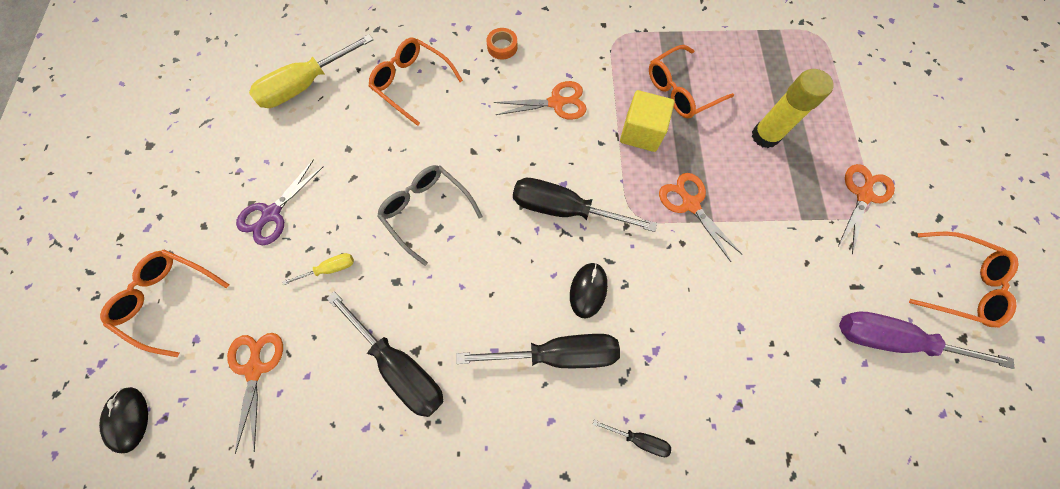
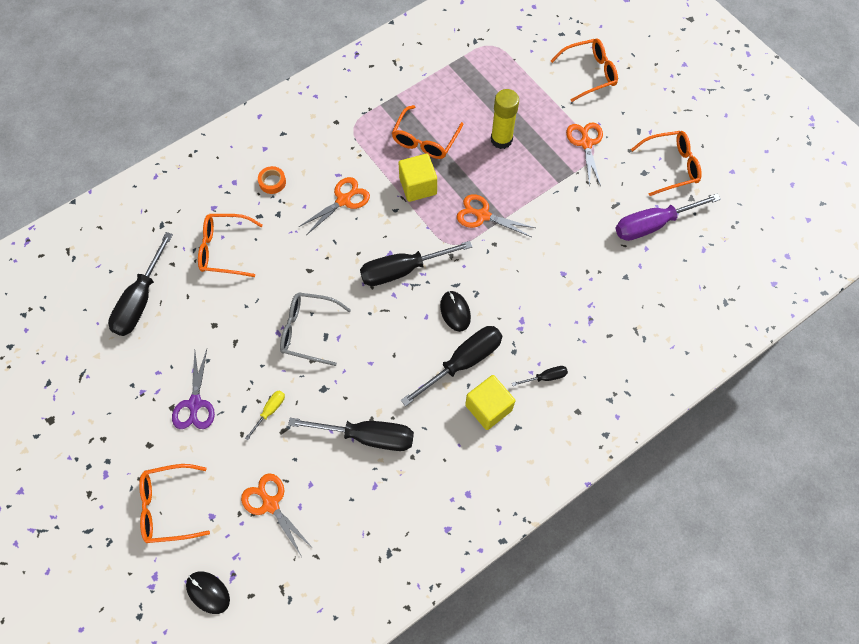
camera: 35 degrees left, 5 degrees down
(305, 85) = (140, 301): yellow screwdriver -> black screwdriver
(548, 428) = (488, 407): none -> yellow cube
(914, 121) = (589, 73): none -> orange glasses

